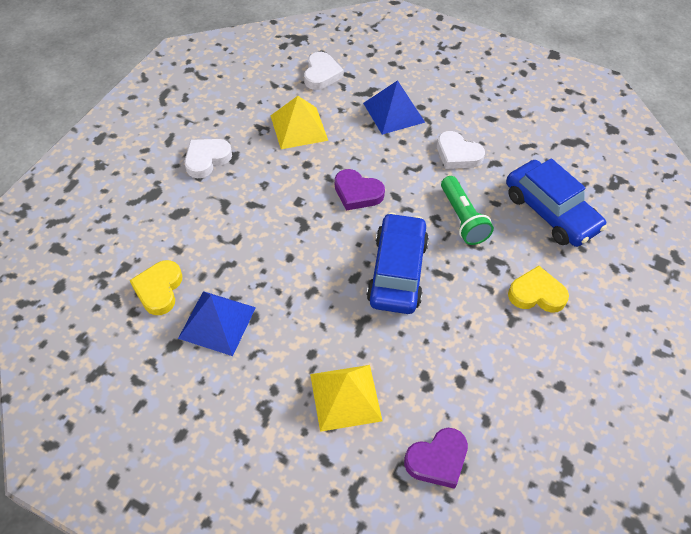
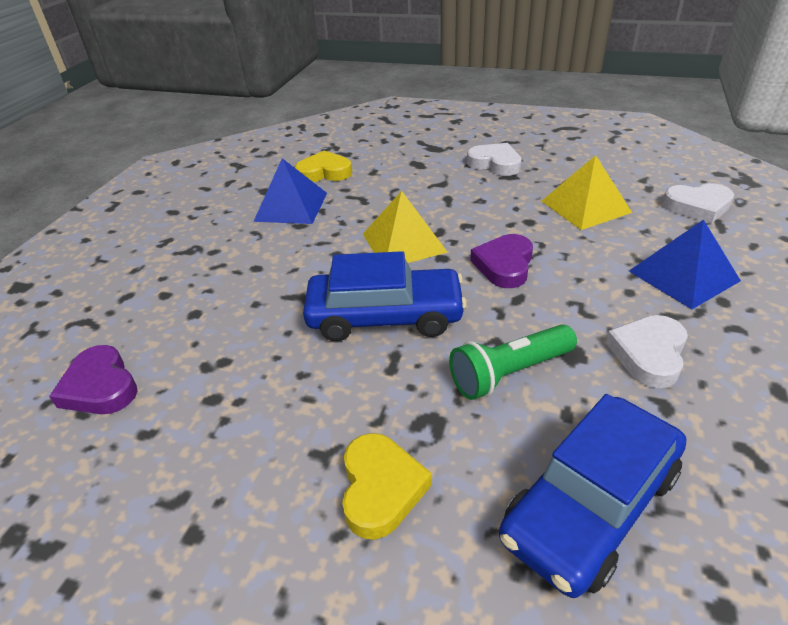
camera: 85 degrees right, 15 degrees down
(345, 397) = (199, 299): yellow pyramid -> yellow pyramid (403, 242)

